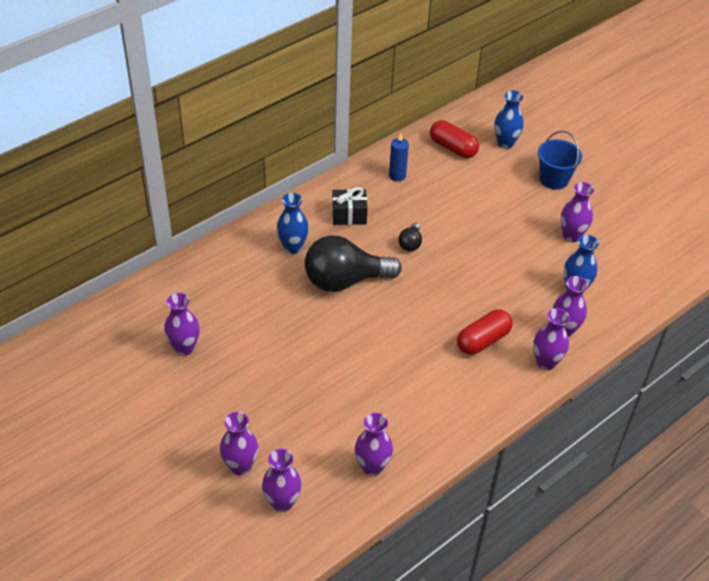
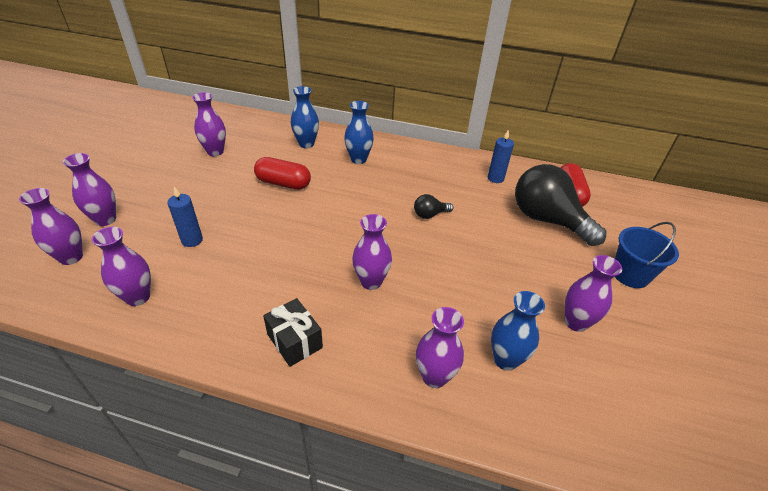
camera: 55 degrees right, 5 degrees down
(323, 411) = (192, 240): none -> blue candle
(345, 280) = (350, 196): black light bulb -> black light bulb (547, 220)
(349, 215) = (422, 172): black gift -> black gift (294, 341)
(483, 340) = (358, 311): red capsule -> red capsule (283, 183)
(505, 143) = (622, 223): blue vase -> blue vase (306, 144)
(546, 362) = (371, 380): purple vase -> purple vase (371, 282)

